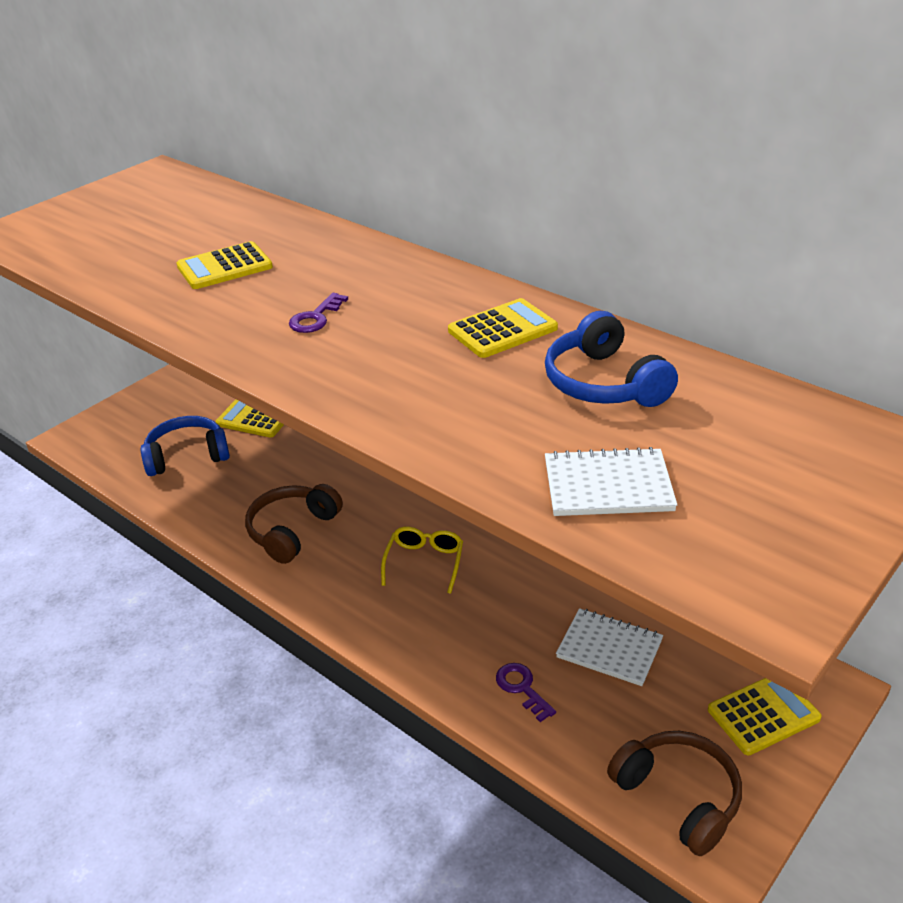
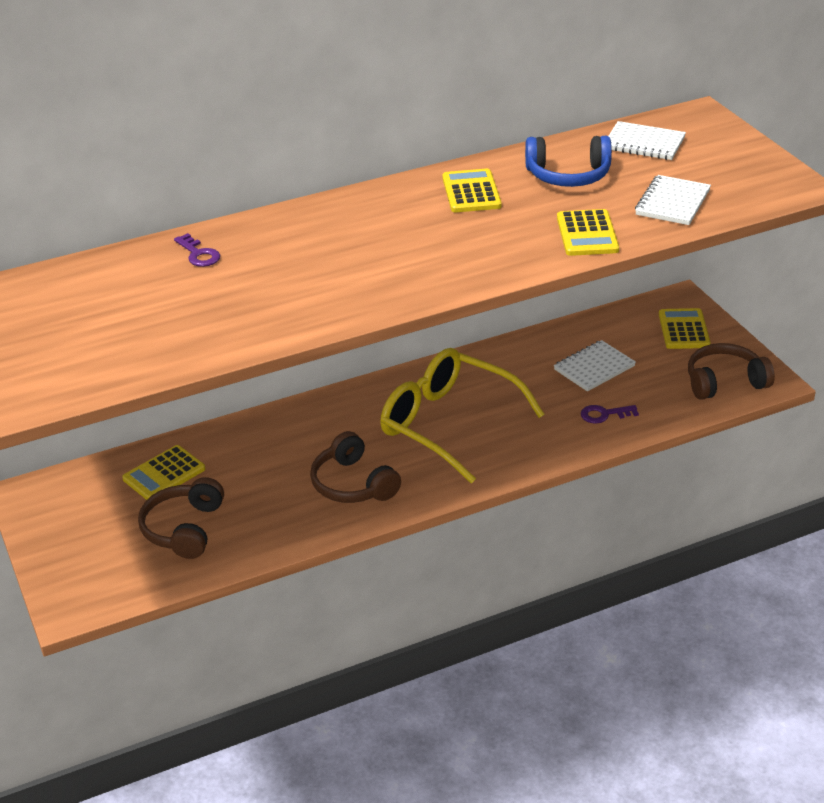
camera: 65 degrees left, 0 degrees up
(187, 456) = (184, 529): blue headphones -> brown headphones
(224, 267) = (247, 286): yellow calculator -> yellow calculator (587, 234)
(315, 318) = (381, 259): purple key -> purple key (198, 254)
(424, 562) = (448, 423): yellow glasses -> yellow glasses, size x2.14
(754, 420) = (644, 143): none -> white notebook

